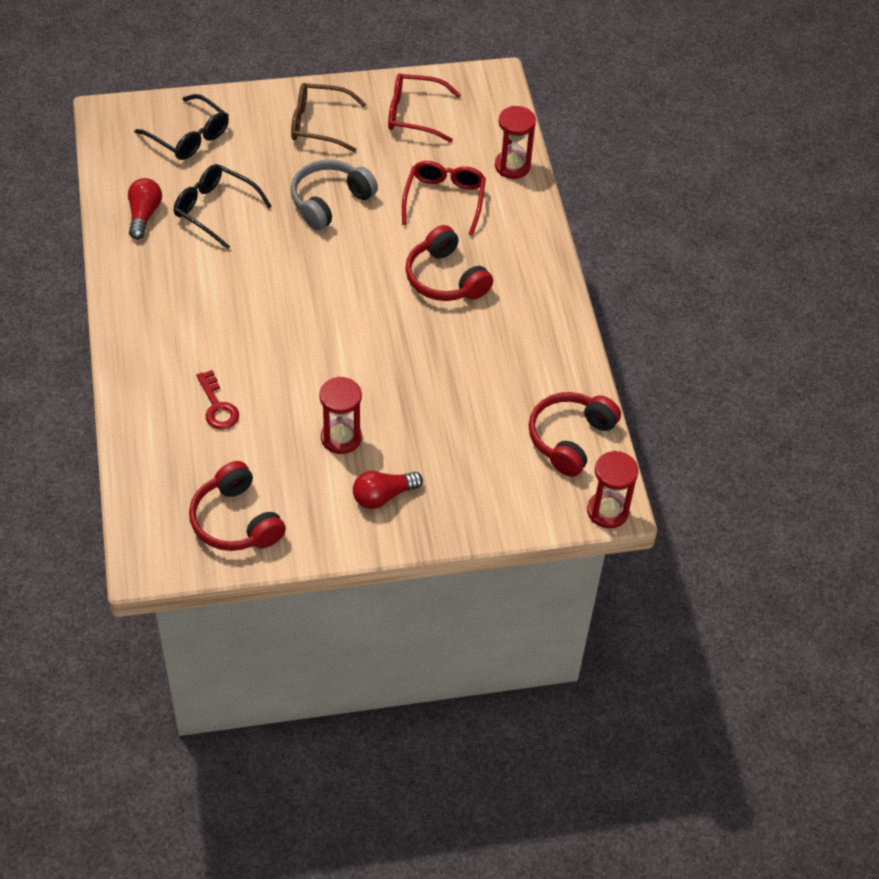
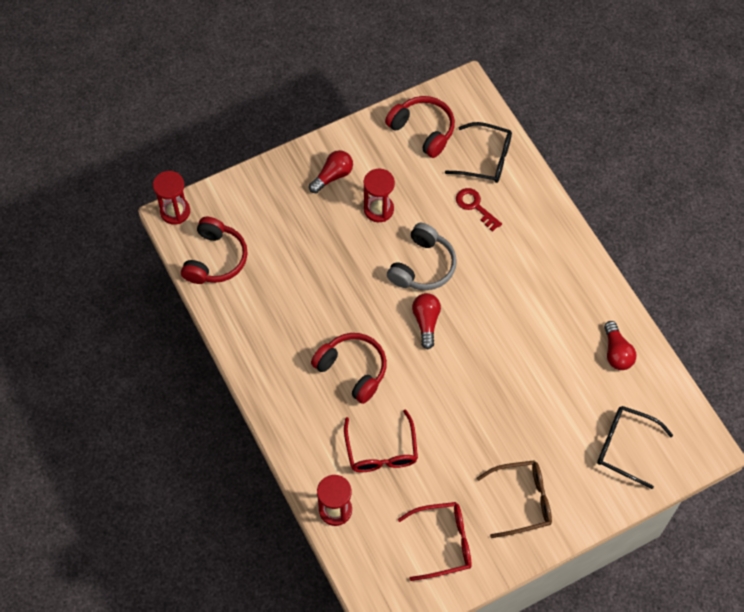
camera: 165 degrees right, 10 degrees up
(215, 209) = (564, 377): black glasses -> black glasses (486, 159)
(330, 201) = (475, 417): grey headphones -> grey headphones (423, 266)
(340, 301) = (426, 322): none -> red light bulb

